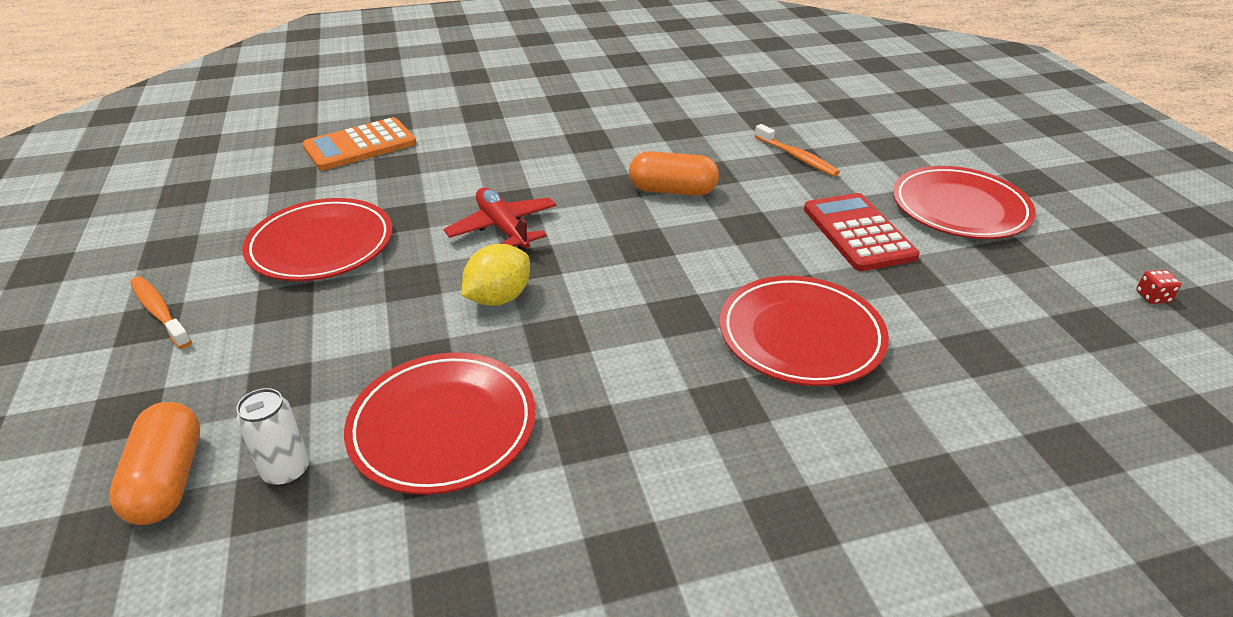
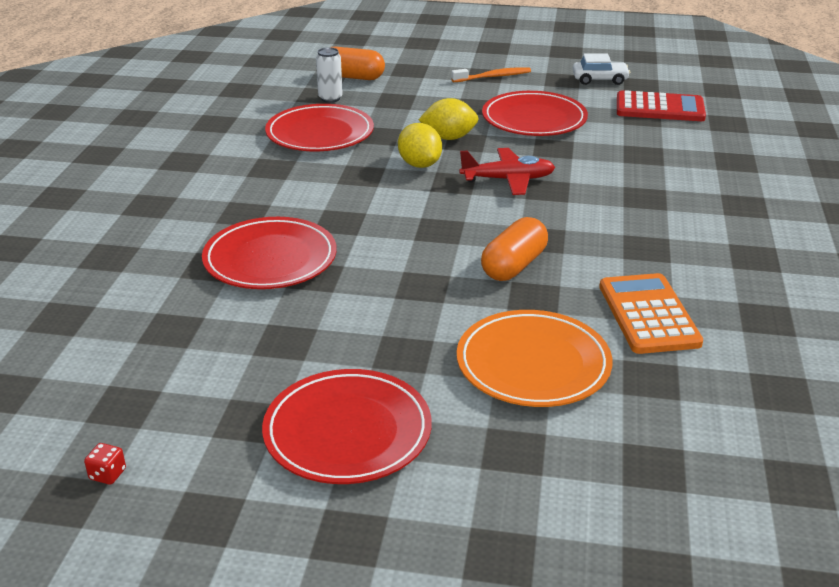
camera: 115 degrees right, 5 degrees down
(167, 222) = (599, 80): none -> white car
(360, 145) = (689, 144): orange calculator -> orange calculator (648, 314)
(406, 296) = (449, 138): none -> yellow lemon
(797, 157) = (533, 364): orange toothbrush -> orange plate
(858, 233) = (364, 341): red calculator -> red calculator (660, 108)

